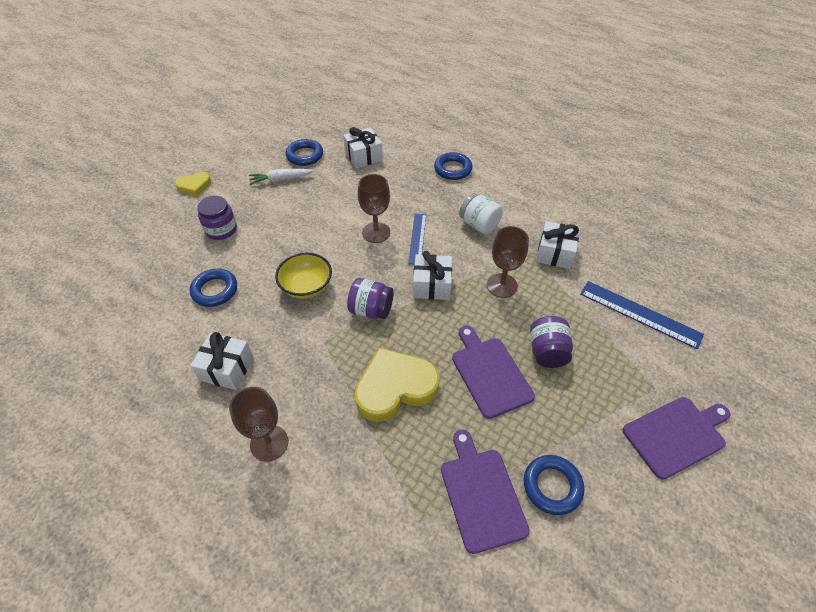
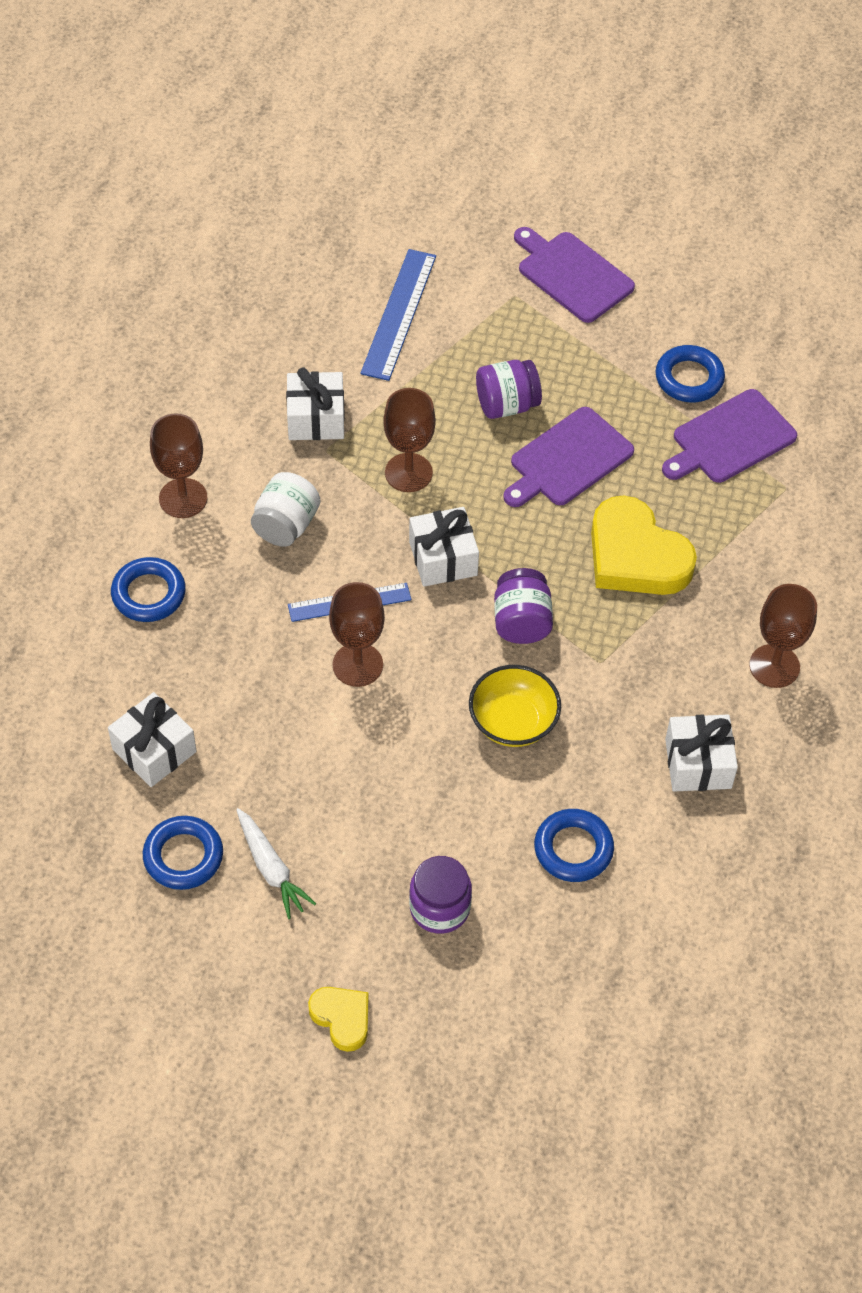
camera: 110 degrees left, 5 degrees up
(509, 191) = (183, 498): none -> brown goblet

